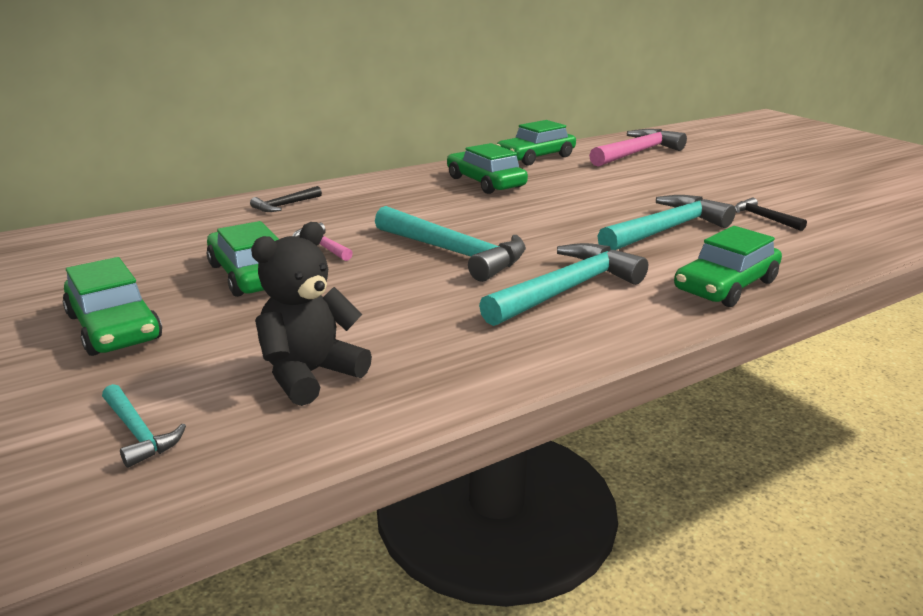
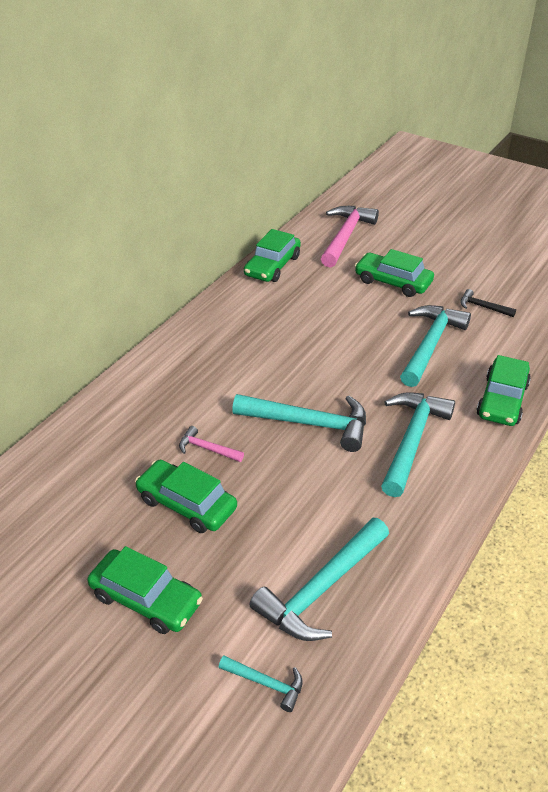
camera: 25 degrees left, 15 degrees up
(284, 205) = (128, 404): black hammer -> none
(310, 374) = (321, 589): black teddy bear -> turquoise hammer
(485, 182) = (261, 318): green car -> green car (393, 282)

